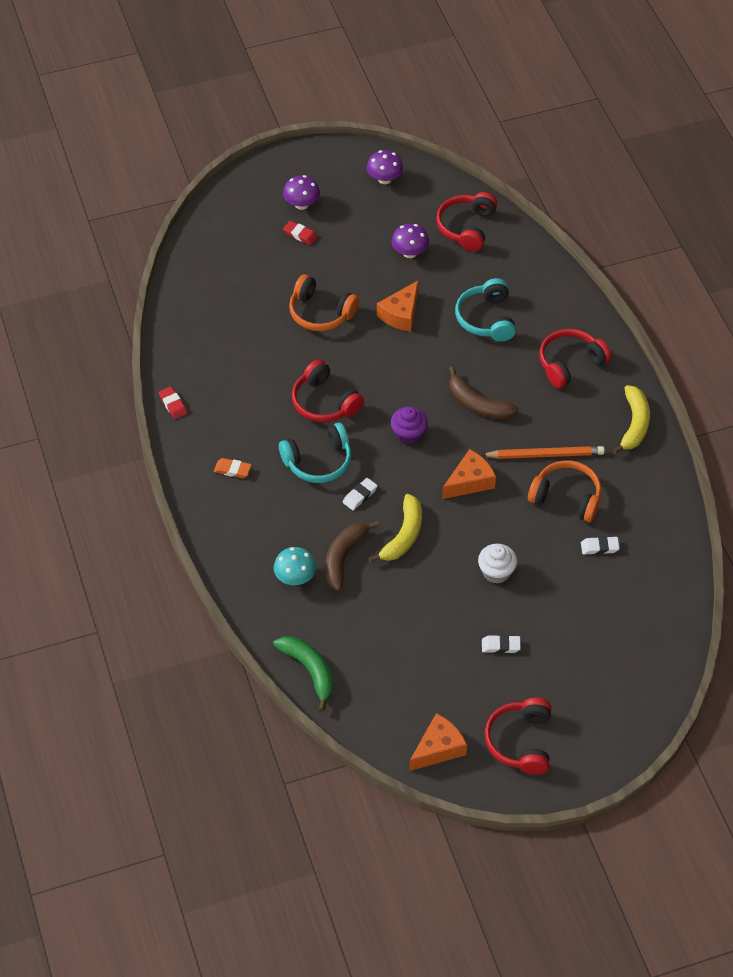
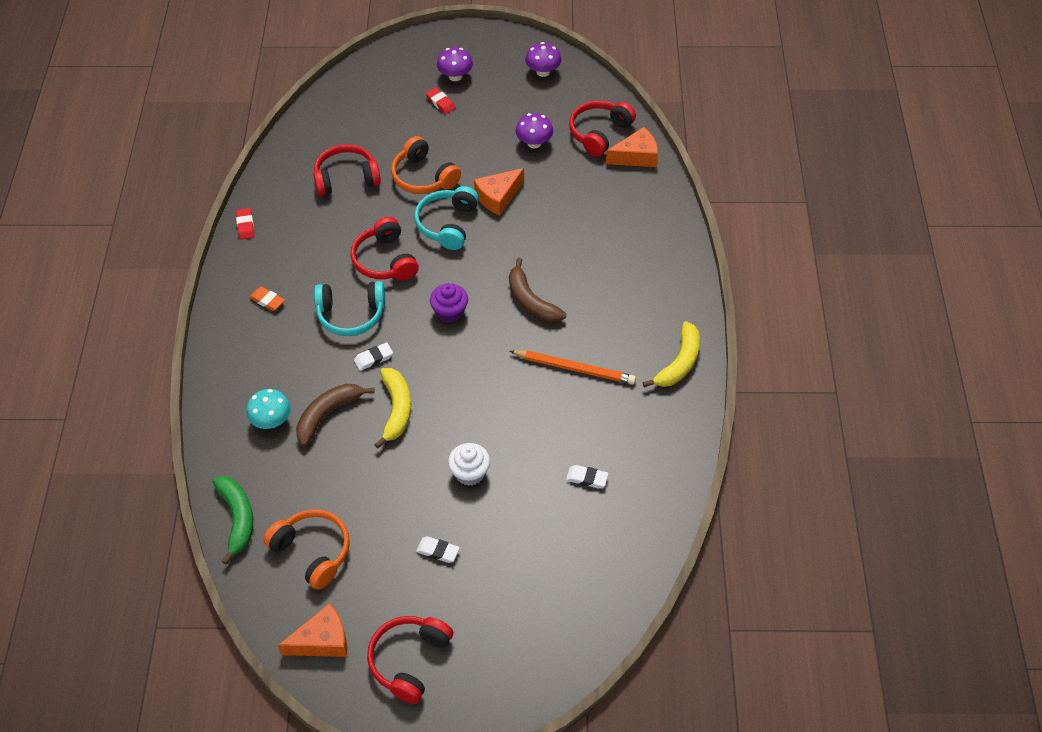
camera: 20 degrees right, 0 degrees up
(403, 535) = (396, 409): yellow banana -> yellow banana turned 45 degrees counterclockwise
(469, 481) = (487, 374): orange cheese -> orange cheese (636, 156)
(486, 319) = (578, 222): turquoise headphones -> turquoise headphones (448, 224)
(566, 497) = (576, 417): orange headphones -> orange headphones (312, 552)
(570, 364) = (641, 286): red headphones -> red headphones (346, 178)

